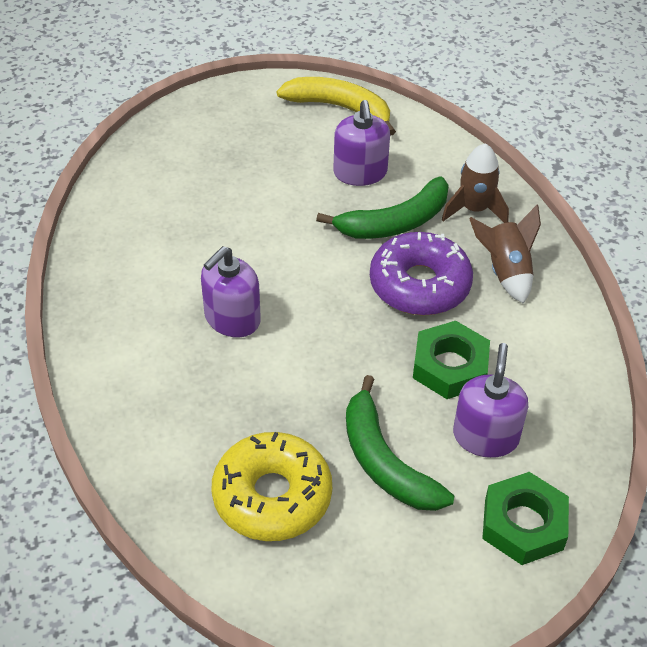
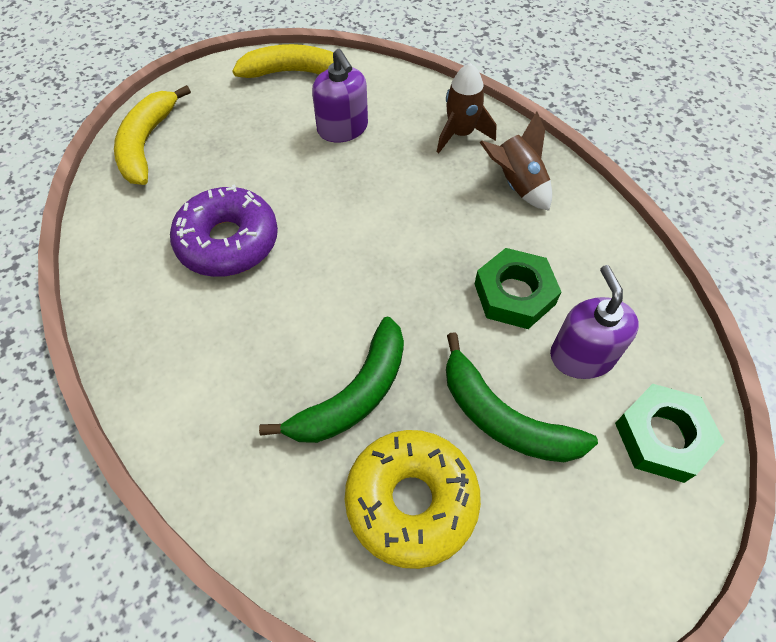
camera: 20 degrees left, 10 degrees up
(172, 137) = (147, 143): none -> yellow banana
(232, 319) = (285, 314): purple soap dispenser -> none
(394, 222) = (396, 167): green banana -> green banana (353, 395)
(419, 285) = (447, 221): purple donut -> purple donut (228, 242)

